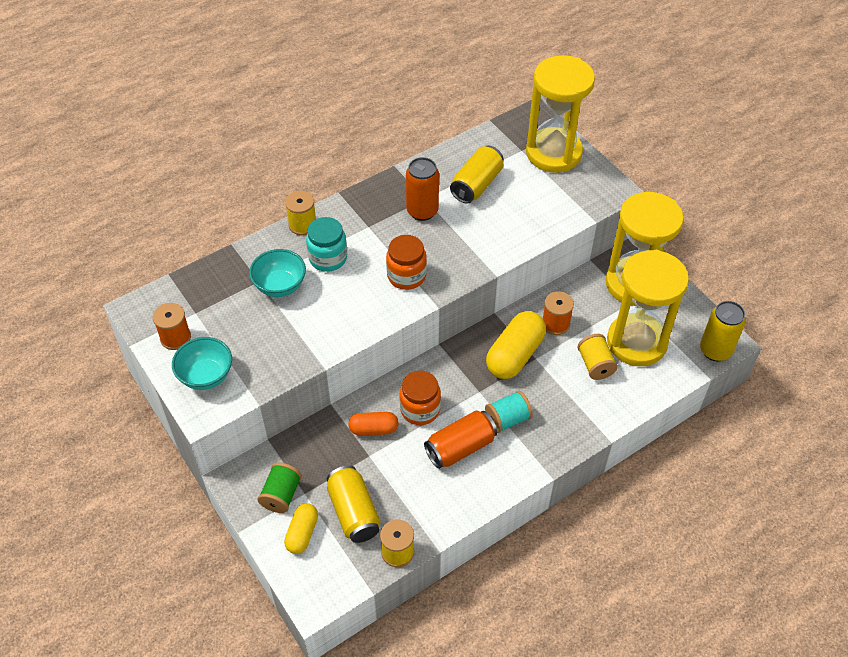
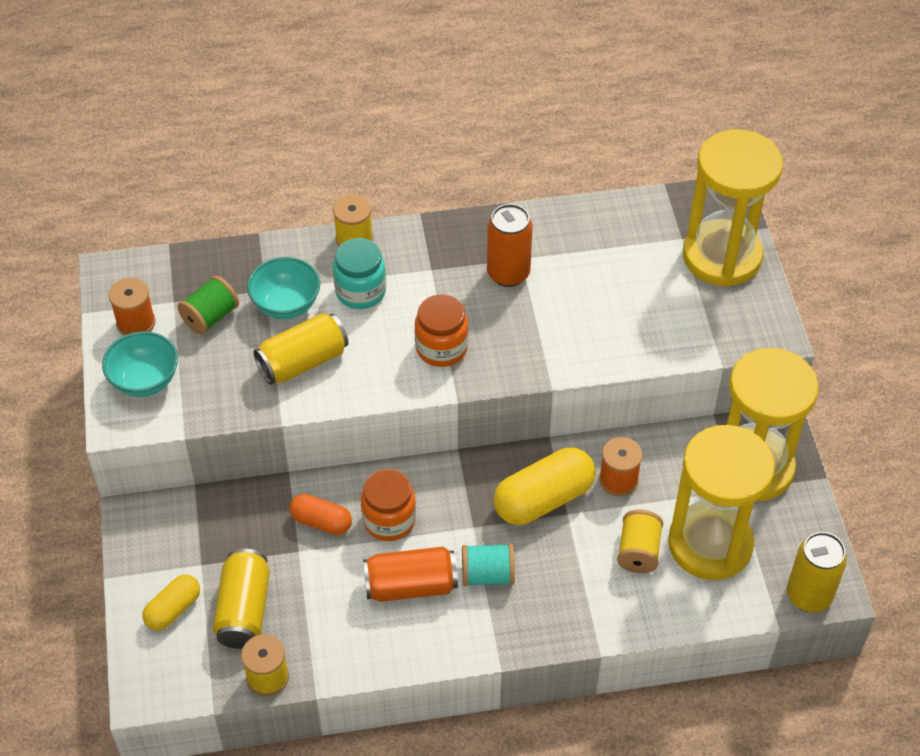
camera: 25 degrees right, 0 degrees up
(281, 495) = (174, 555): green spool -> green spool (210, 317)
(476, 185) = (596, 263): yellow can -> yellow can (303, 361)

